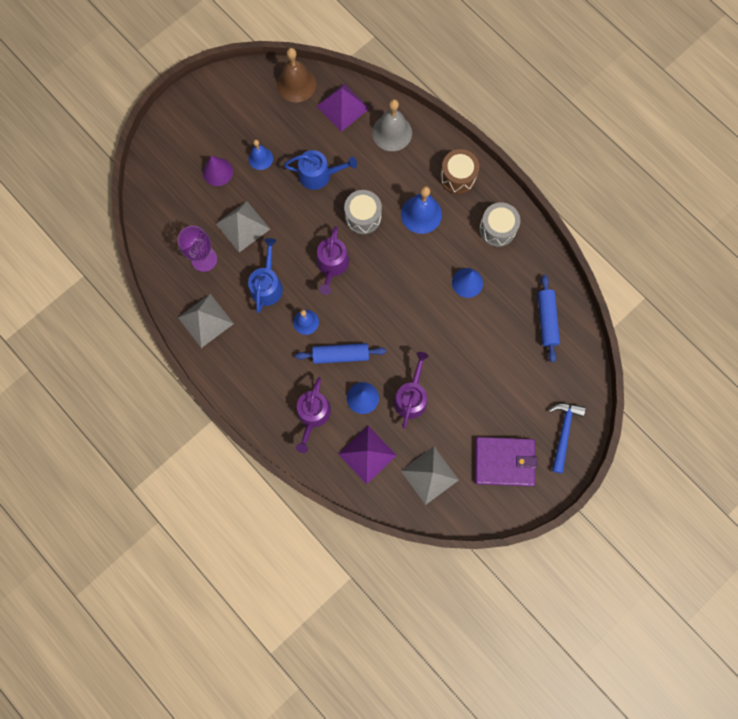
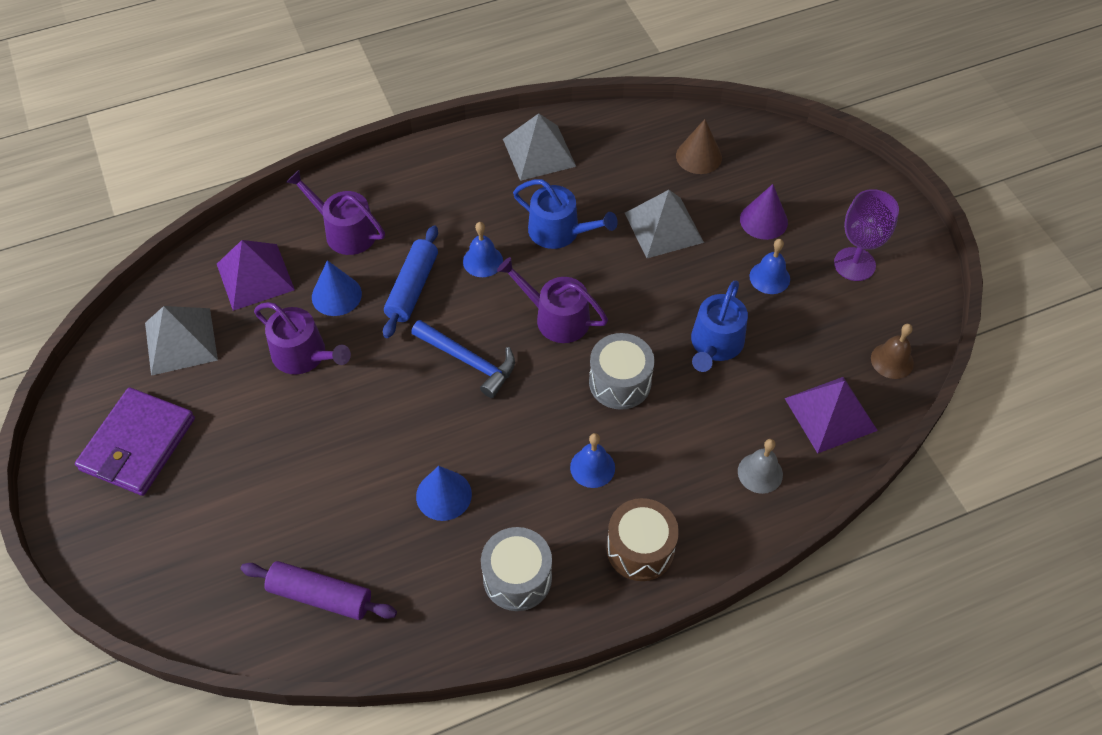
camera: 110 degrees right, 20 degrees down
(177, 222) = (698, 156): none -> brown cone
(204, 259) = (630, 172): purple goblet -> purple goblet (854, 264)
(296, 84) = (892, 360): brown bell -> brown bell, size x0.61
(392, 132) = (760, 473): grey bell -> grey bell, size x0.61
(421, 214) = (592, 467): blue bell -> blue bell, size x0.61
(546, 320) = (320, 596): blue rolling pin -> purple rolling pin
(563, 432) = (127, 547): blue hammer -> blue hammer (468, 361)

